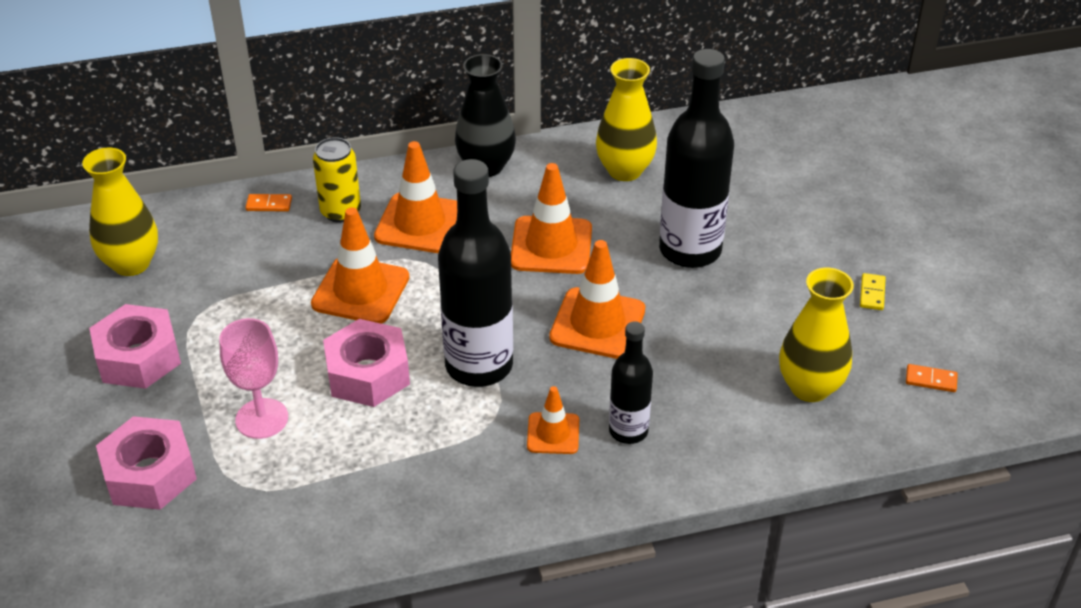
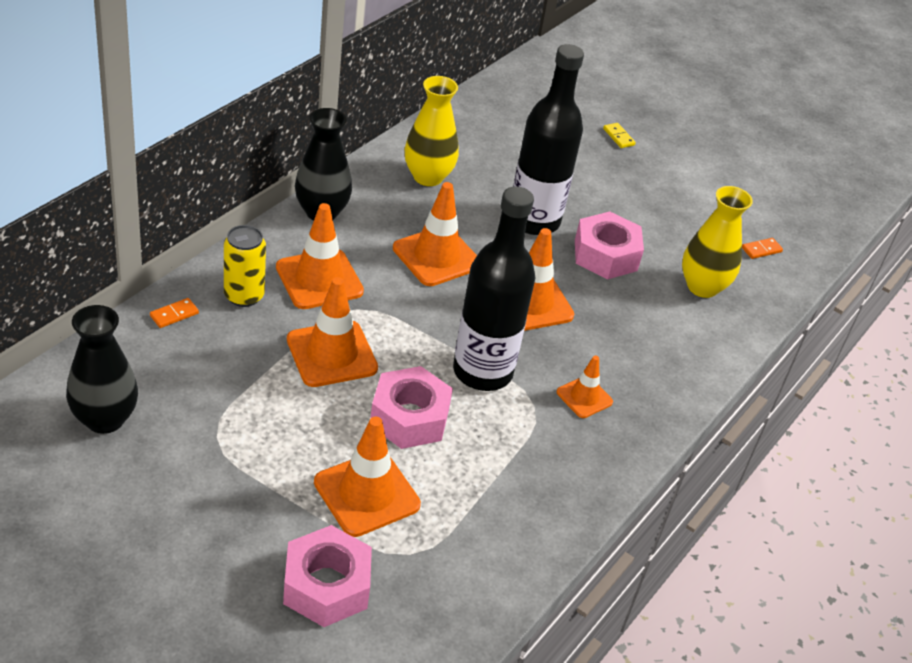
camera: 45 degrees left, 0 degrees up
(131, 264) = (105, 419): yellow vase -> black vase
(138, 357) = (206, 496): pink nut -> pink nut (605, 255)
(262, 418) = (366, 493): pink goblet -> orange traffic cone
(628, 431) = (628, 371): black bottle -> none
(872, 293) = (673, 205): yellow domino -> yellow domino (618, 137)

